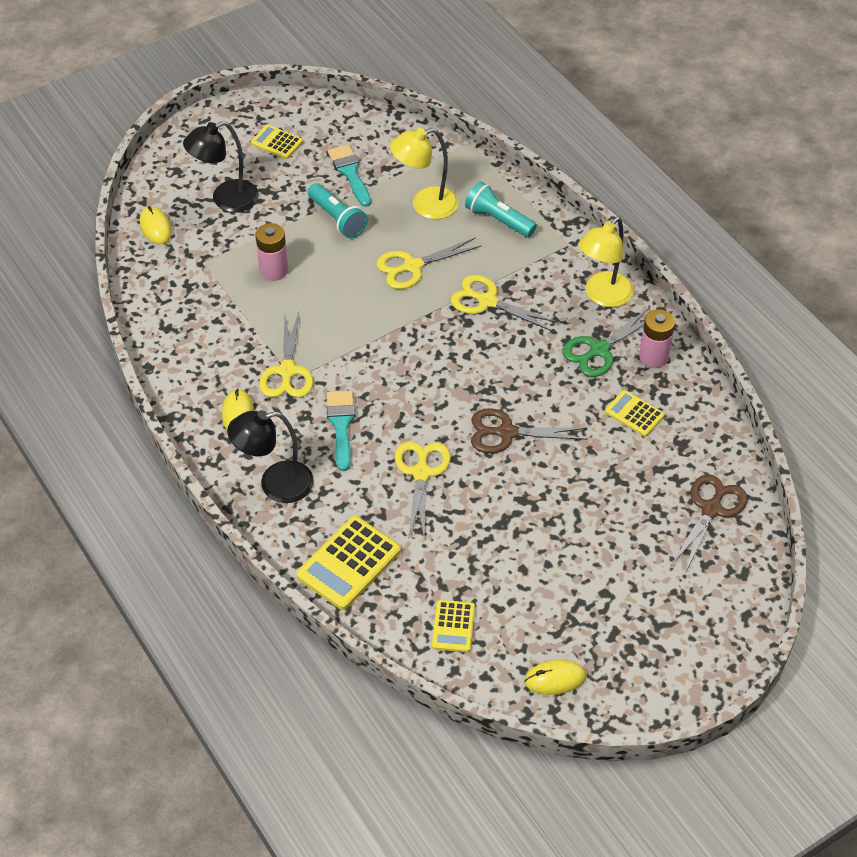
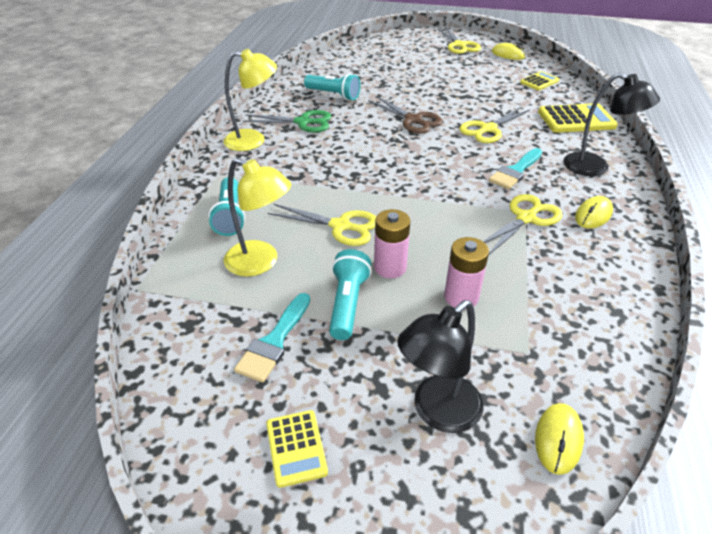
camera: 135 degrees left, 10 degrees down
(226, 199) = (437, 412): black lamp -> black lamp turned 120 degrees clockwise
(487, 301) = (324, 176): yellow scissors -> yellow scissors (459, 45)
(634, 414) = (333, 95): yellow calculator -> turquoise flashlight
(653, 357) = (281, 106): pink battery -> pink battery (390, 267)
(711, 509) = (358, 59): brown scissors -> none

